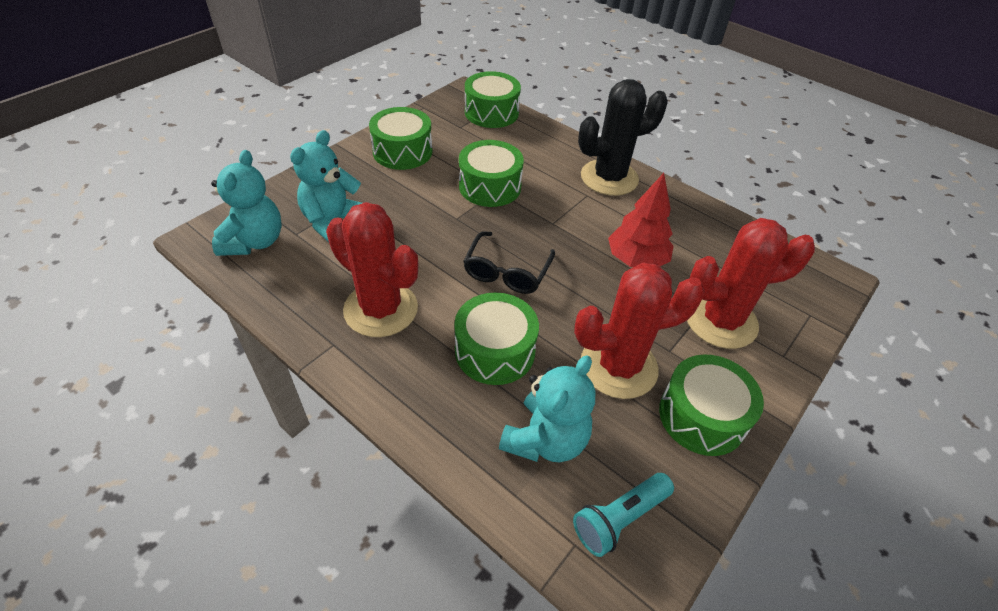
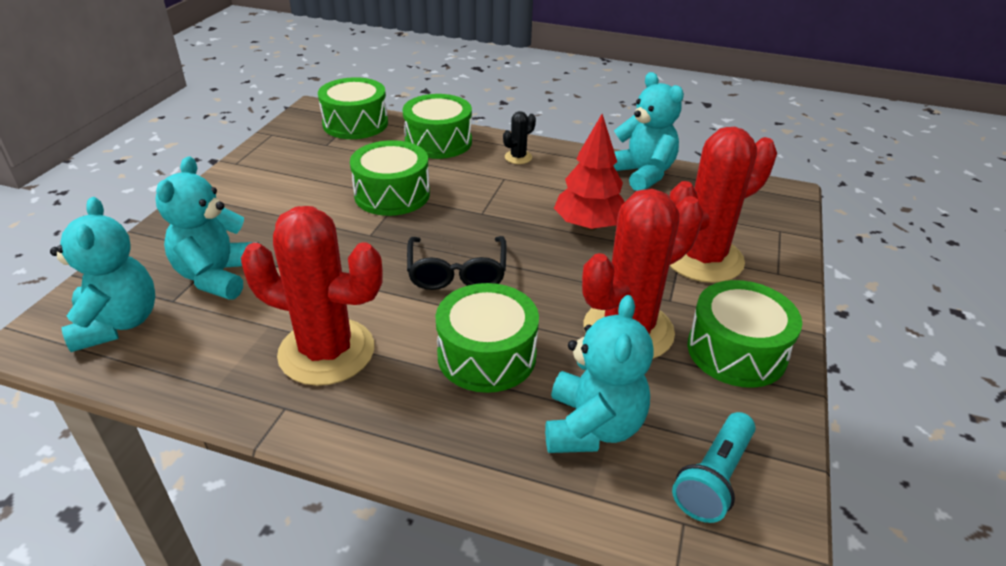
camera: 20 degrees left, 10 degrees down
(402, 151) = (269, 183): green drum -> green drum (438, 142)
(609, 178) = (518, 157): black cactus -> black cactus, size x0.42
(710, 222) = (642, 174): none -> turquoise teddy bear

